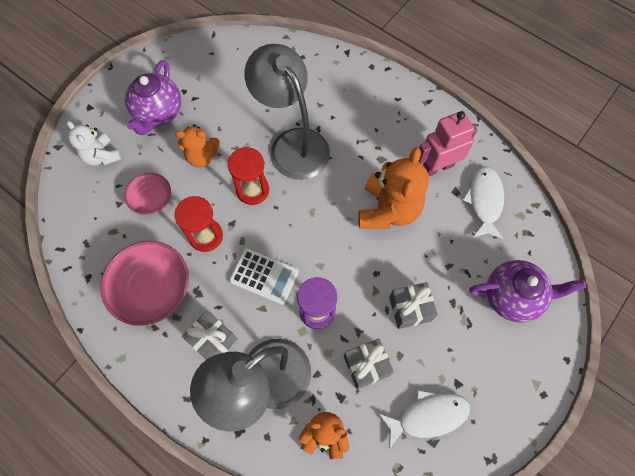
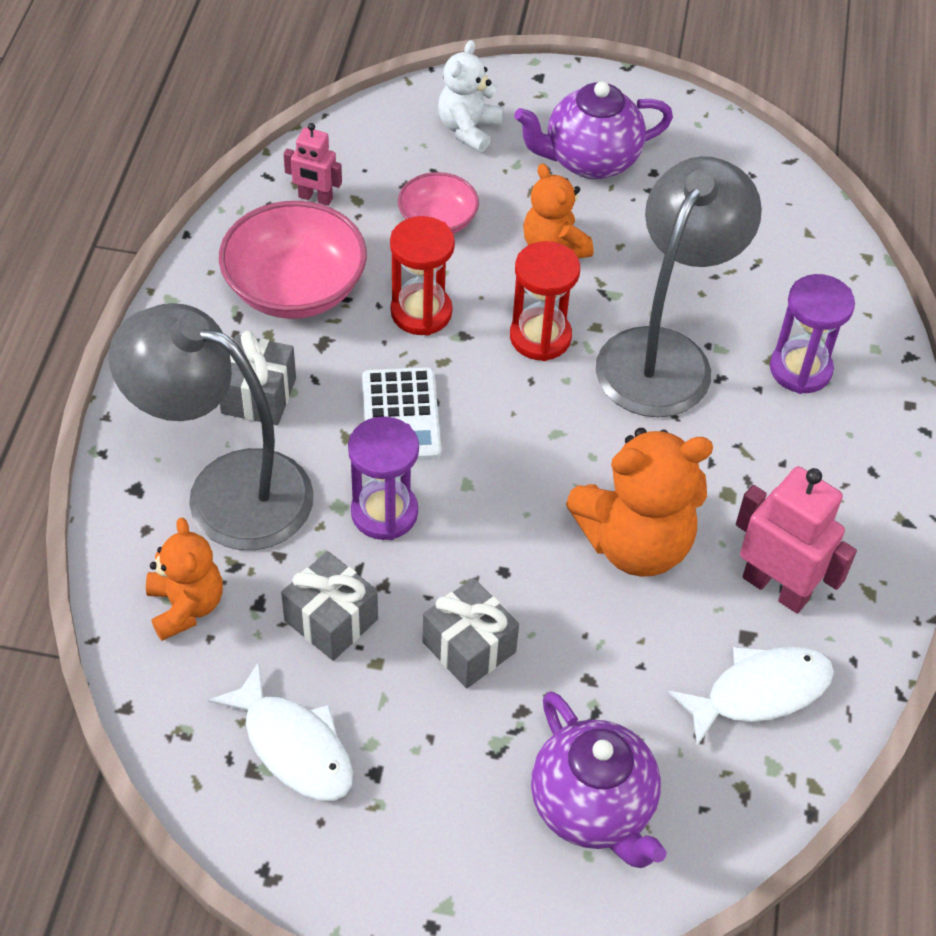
camera: 60 degrees right, 15 degrees down
(98, 251) = (315, 198): none -> pink robot
(331, 95) = (800, 369): none -> purple hourglass

